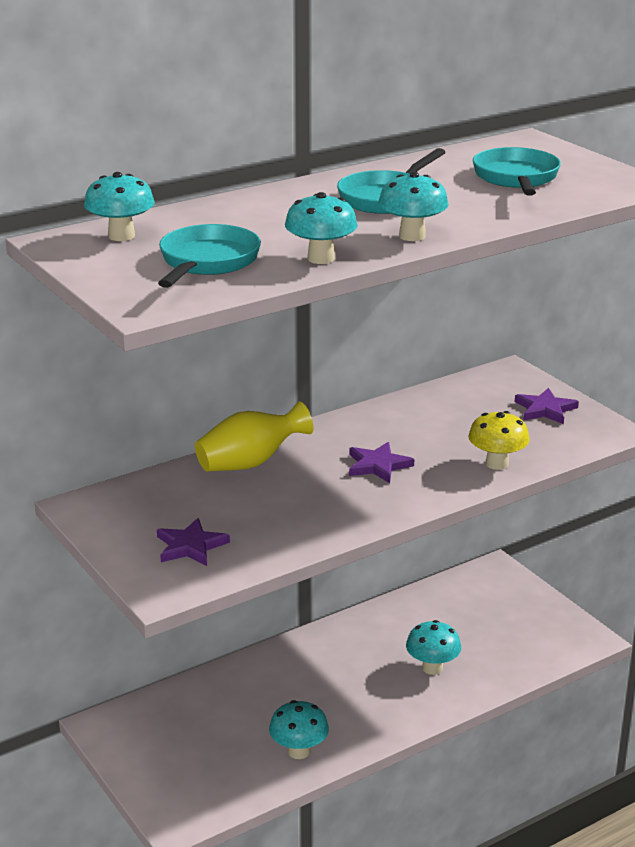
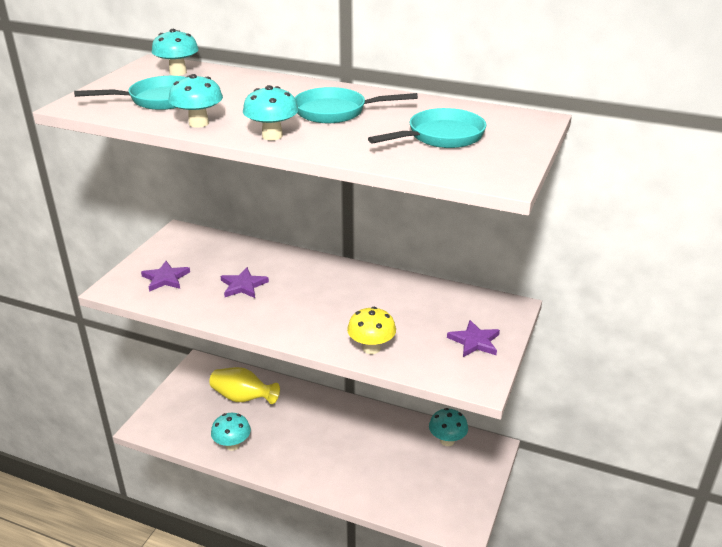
camera: 55 degrees right, 5 degrees up
(250, 463) = (274, 260): yellow vase -> yellow vase (243, 398)
(378, 465) = (318, 303): purple star -> purple star (243, 285)
(432, 668) = (357, 465): turquoise mushroom -> turquoise mushroom (447, 440)

